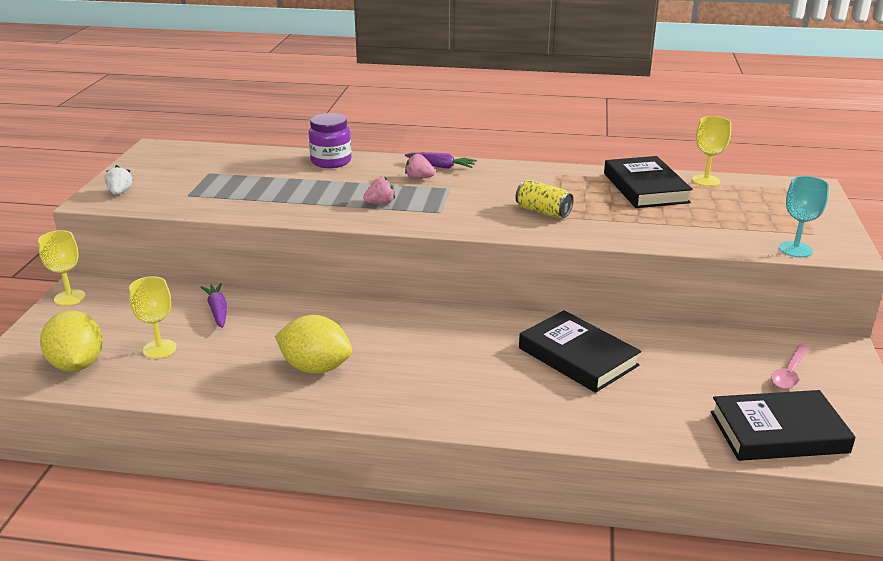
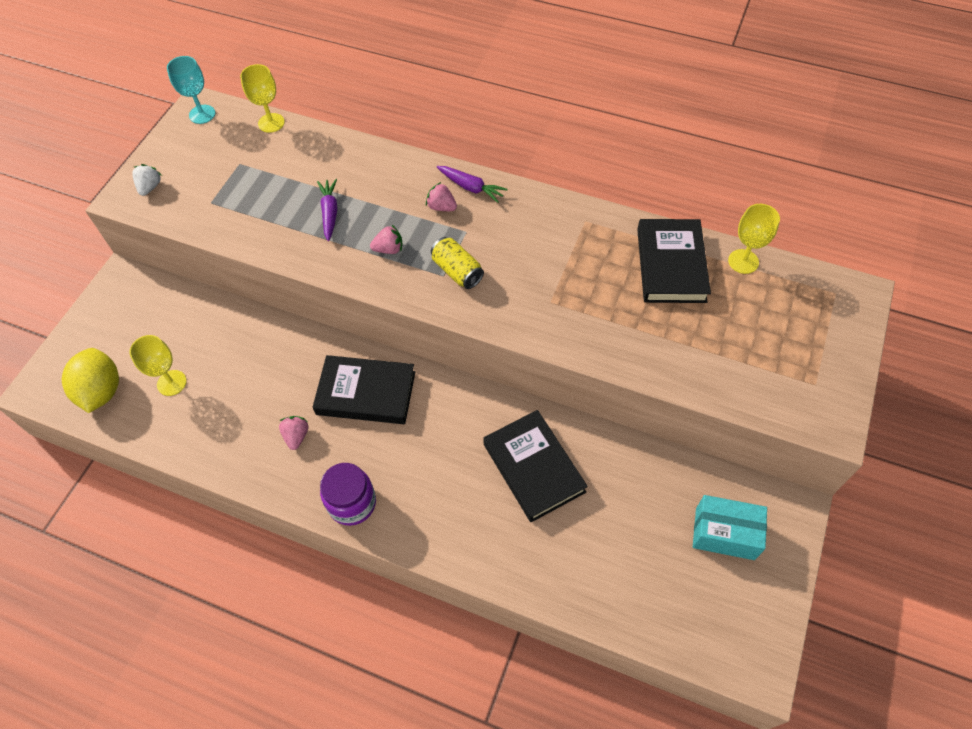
camera: 15 degrees right, 30 degrees up
(70, 298) = (110, 292): yellow goblet -> yellow goblet (271, 123)
(218, 311) = (231, 336): purple carrot -> purple carrot (330, 213)
(315, 368) = (296, 436): yellow lemon -> pink strawberry
(331, 161) = (363, 160): purple jar -> purple jar (352, 503)
(543, 212) = (546, 293): yellow can -> yellow can (457, 271)
(778, 432) = (676, 612): black book -> black book (366, 393)
(789, 373) = (724, 533): pink spoon -> turquoise box
(795, 249) = (780, 410): turquoise goblet -> turquoise goblet (202, 114)

